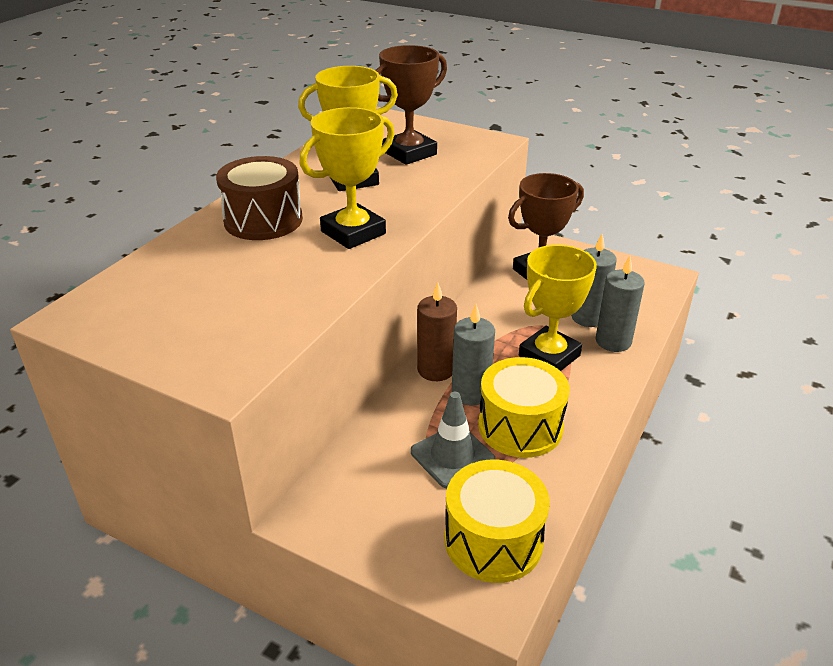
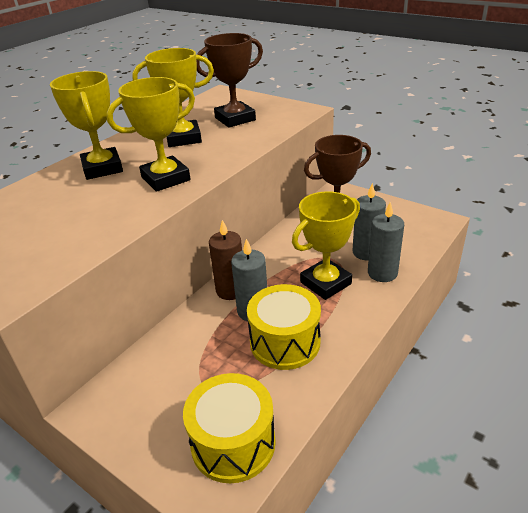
camera: 10 degrees right, 0 degrees up
(263, 220) = (102, 168): brown drum -> yellow trophy
(452, 456) = (222, 364): grey traffic cone -> none

